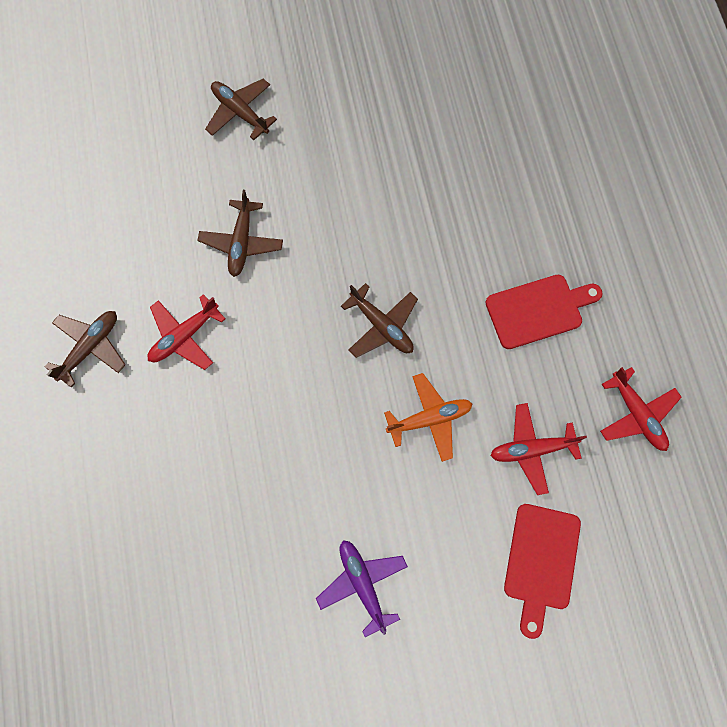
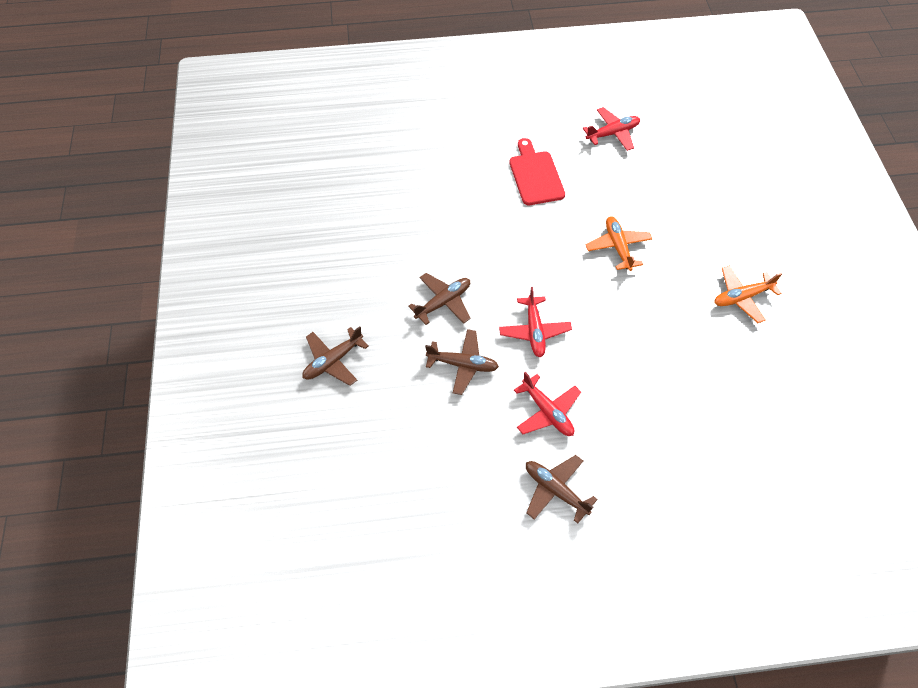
camera: 85 degrees left, 15 degrees down
(362, 583) = (742, 297): purple plane -> orange plane
(381, 326) = (543, 270): brown plane -> brown plane (443, 302)
(531, 449) = (639, 191): red plane -> red plane (534, 331)
(541, 561) = (716, 195): red cutting board -> none

